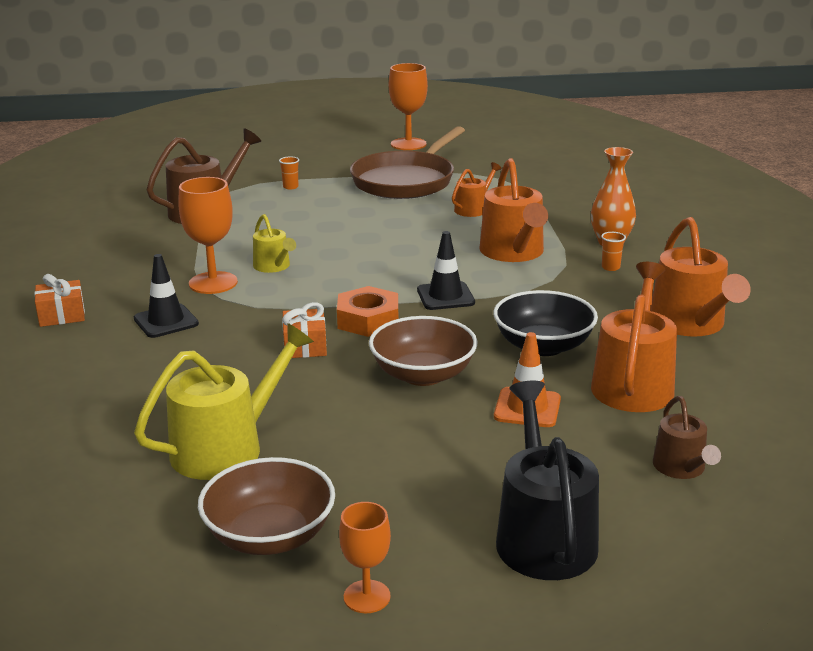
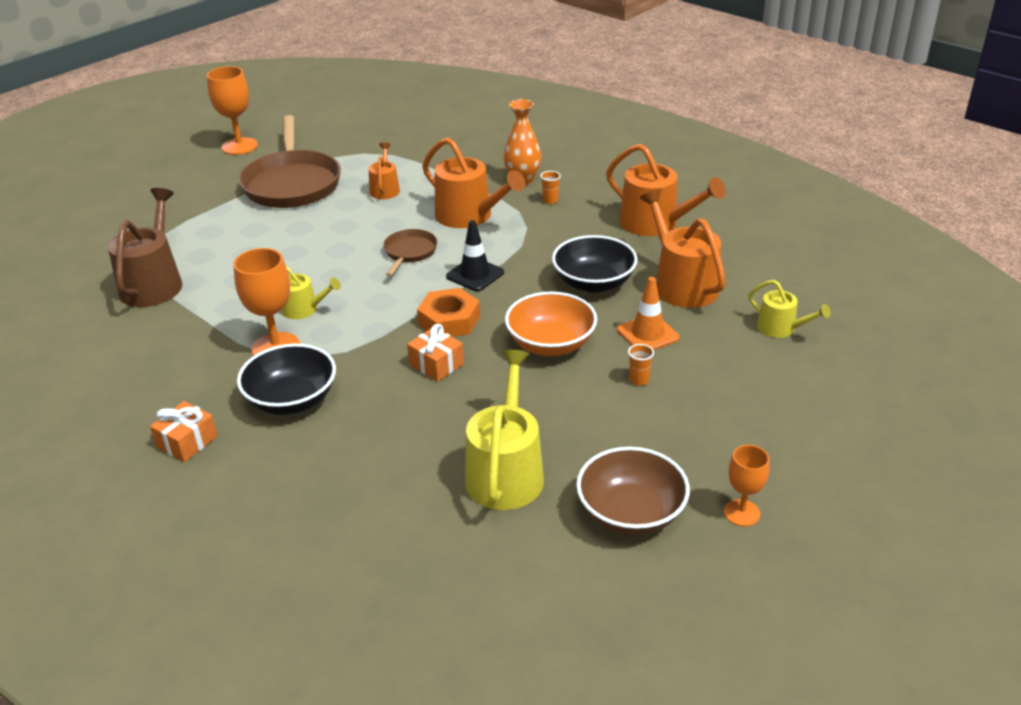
camera: 40 degrees left, 10 degrees up
(166, 321) = (292, 400): black traffic cone -> black bowl
(290, 187) = (198, 228): orange cup -> orange cup (639, 380)
(417, 260) = (409, 253): none -> brown pan
(423, 375) = (551, 344): brown bowl -> orange bowl
(543, 536) = (774, 414): black watering can -> none
(681, 468) = (781, 328): brown watering can -> yellow watering can

